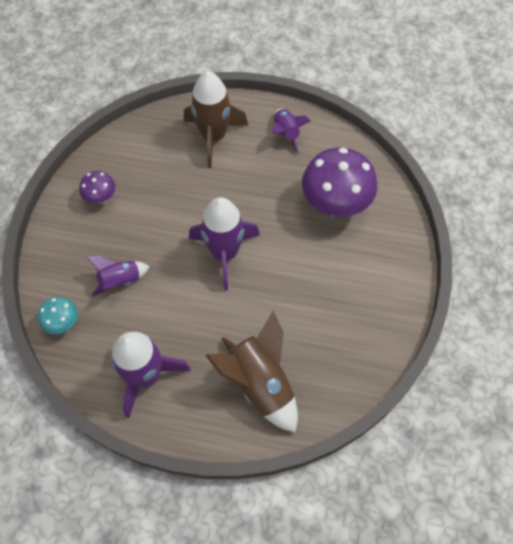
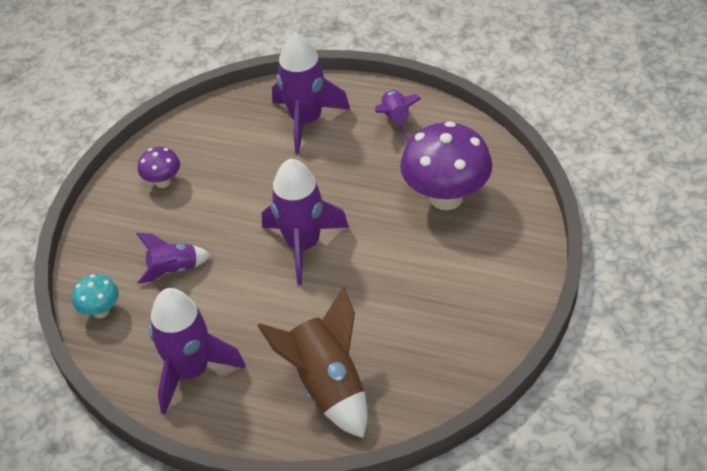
camera: 10 degrees right, 15 degrees down
(213, 137) = (306, 121): brown rocket -> purple rocket

